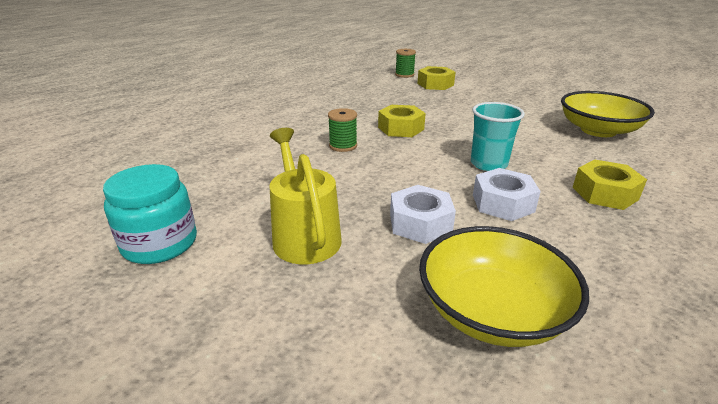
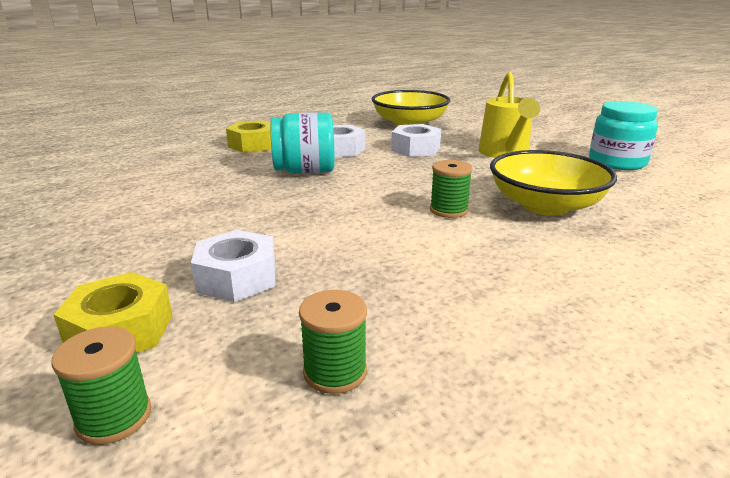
camera: 160 degrees left, 5 degrees down
(355, 86) = (335, 372): none -> green spool
(400, 128) = (349, 222): yellow nut -> none
(421, 100) = (237, 278): none -> white nut
(488, 164) = (305, 171): turquoise cup -> turquoise jar
(598, 130) = (115, 182): yellow bowl -> yellow bowl (545, 205)

